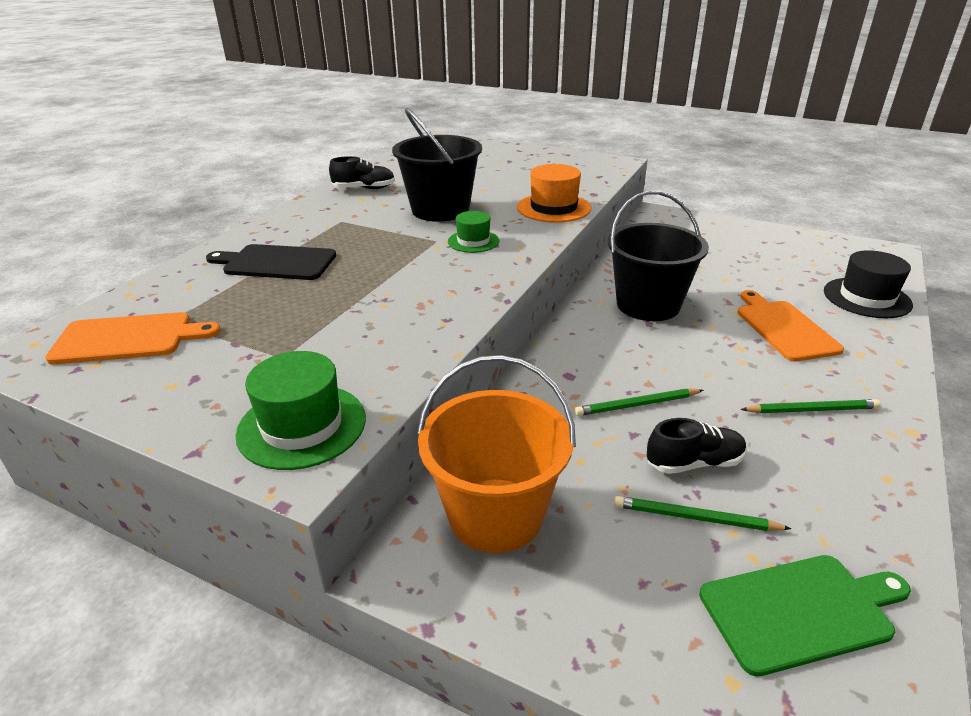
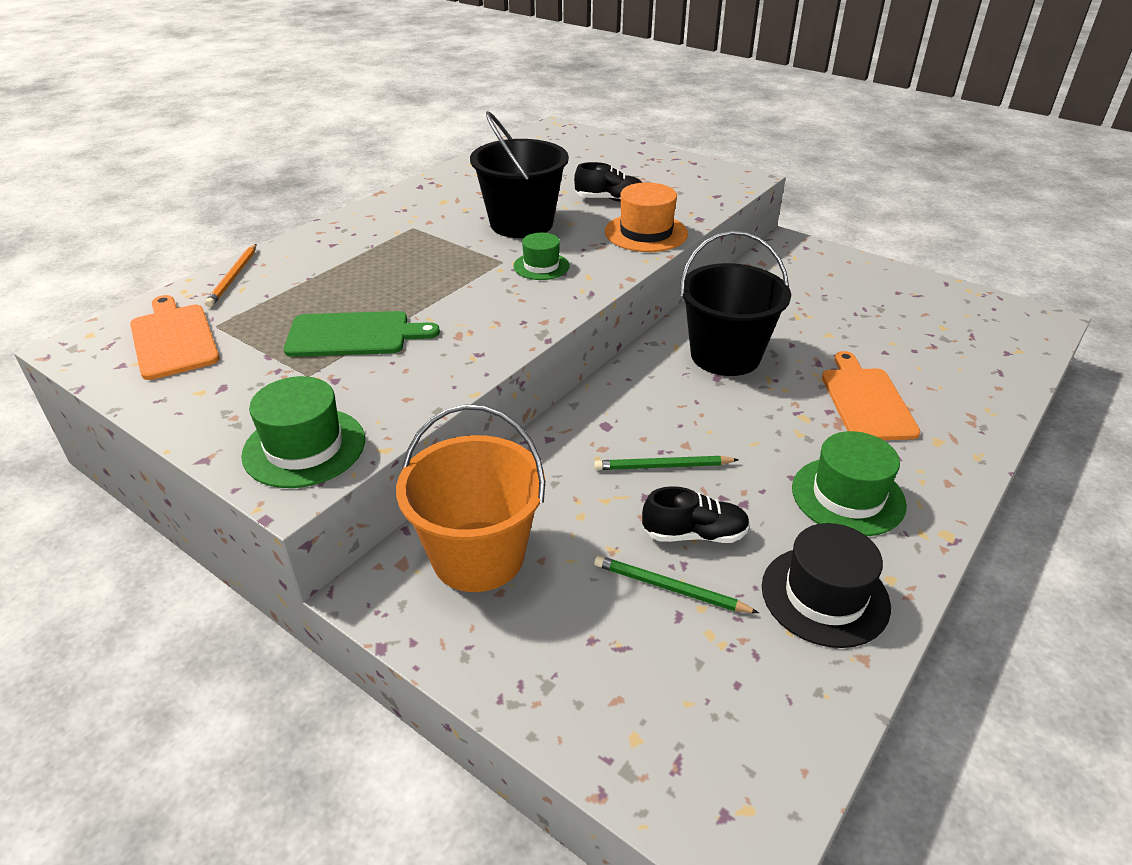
camera: 10 degrees right, 5 degrees up
(128, 338) = (173, 339): orange cutting board -> orange cutting board turned 120 degrees counterclockwise
(177, 277) = (233, 277): none -> orange pencil
(276, 263) = (332, 271): black cutting board -> none
(364, 188) = (450, 188): black shoe -> black shoe (610, 200)
(800, 610) = (731, 689): green cutting board -> green cutting board (354, 335)
(811, 410) = (848, 496): green pencil -> green hat
(866, 298) = (983, 376): black hat -> black hat (825, 596)

